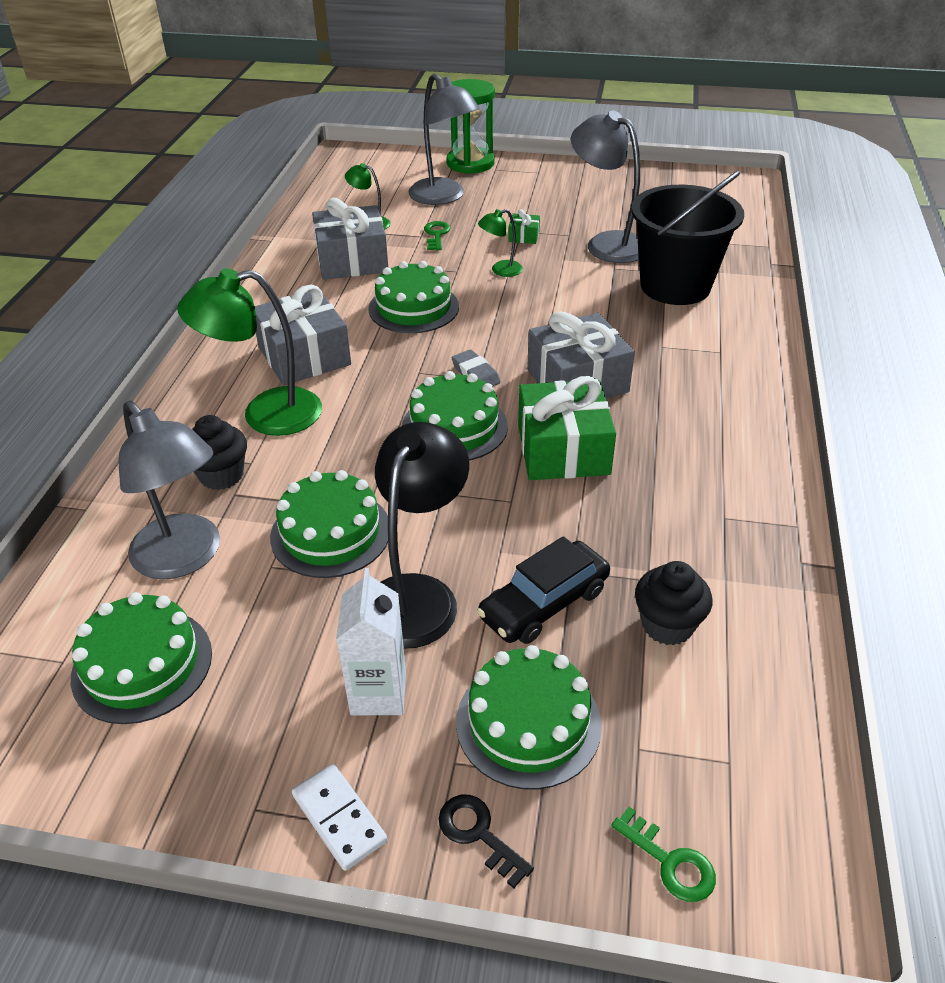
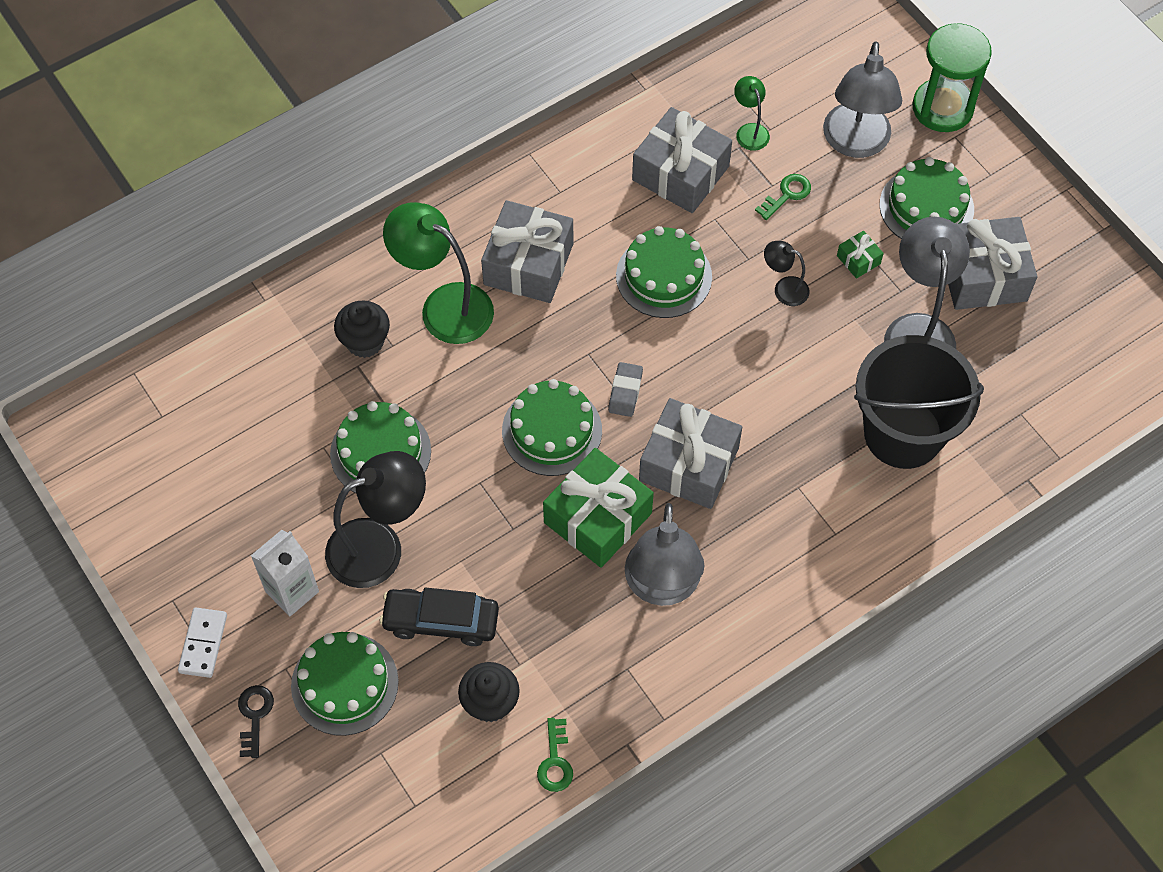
camera: 45 degrees right, 20 degrees up
(142, 665) = (197, 457): green cake -> green cake (926, 207)
(185, 558) = (284, 396): grey lamp -> grey lamp (662, 587)
(500, 270) = (784, 288): green lamp -> black lamp
(601, 206) = (983, 275): none -> grey gift
(670, 861) = (322, 818): green key -> green key (555, 761)

